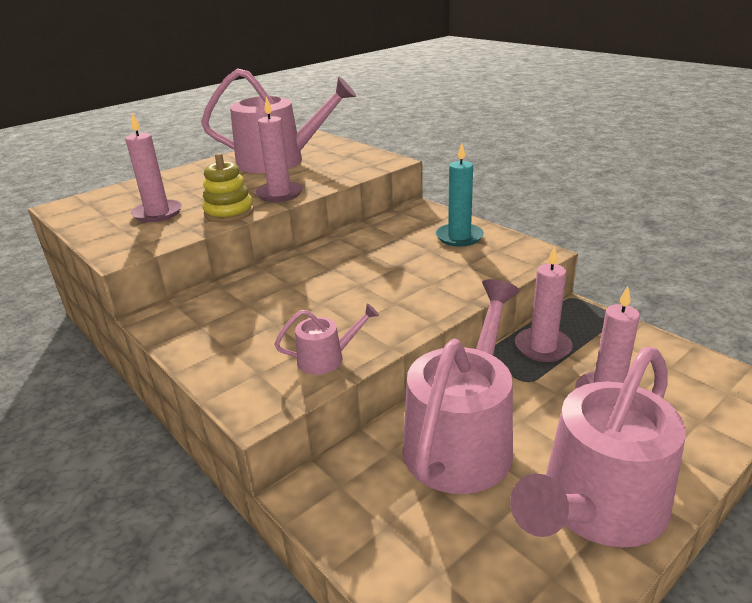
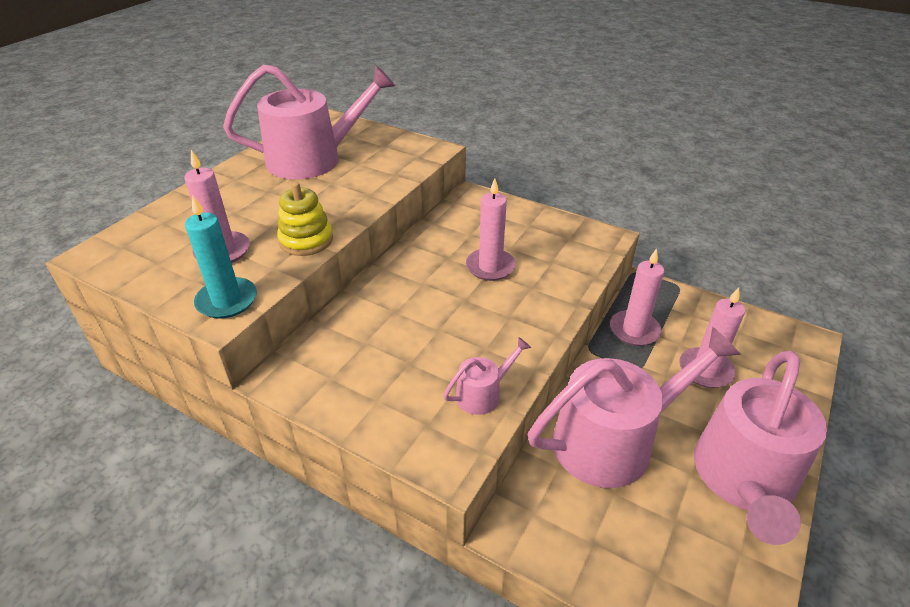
camera: 20 degrees left, 10 degrees up
(280, 194) = (345, 207): pink candle -> pink candle (490, 267)
(459, 237) = (527, 227): turquoise candle -> turquoise candle (227, 300)
(462, 439) = (613, 440): pink watering can -> pink watering can turned 60 degrees clockwise

